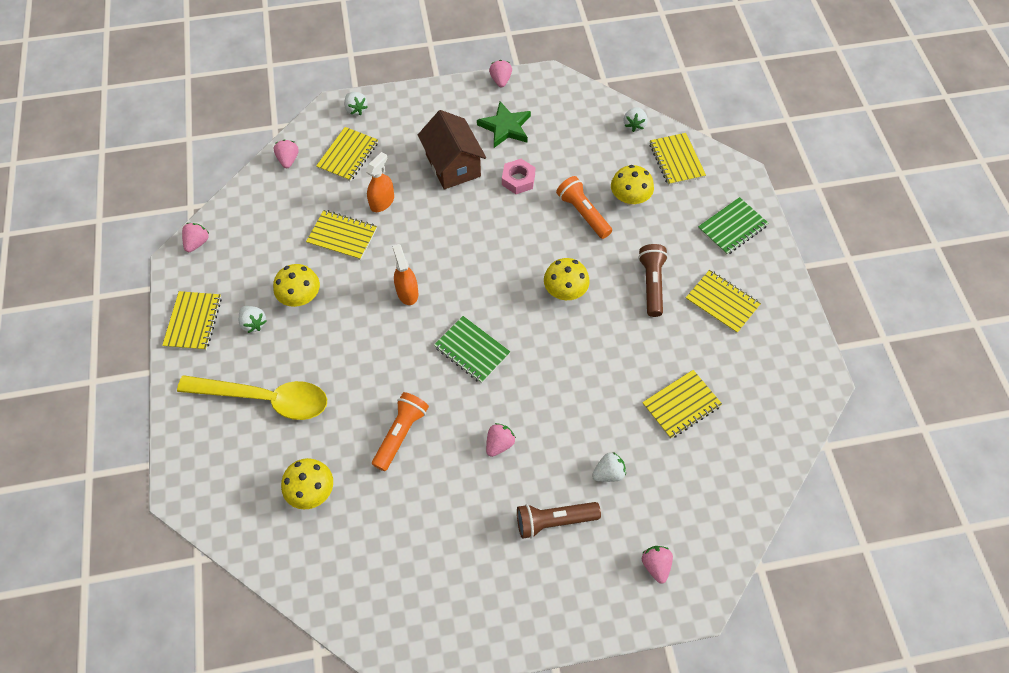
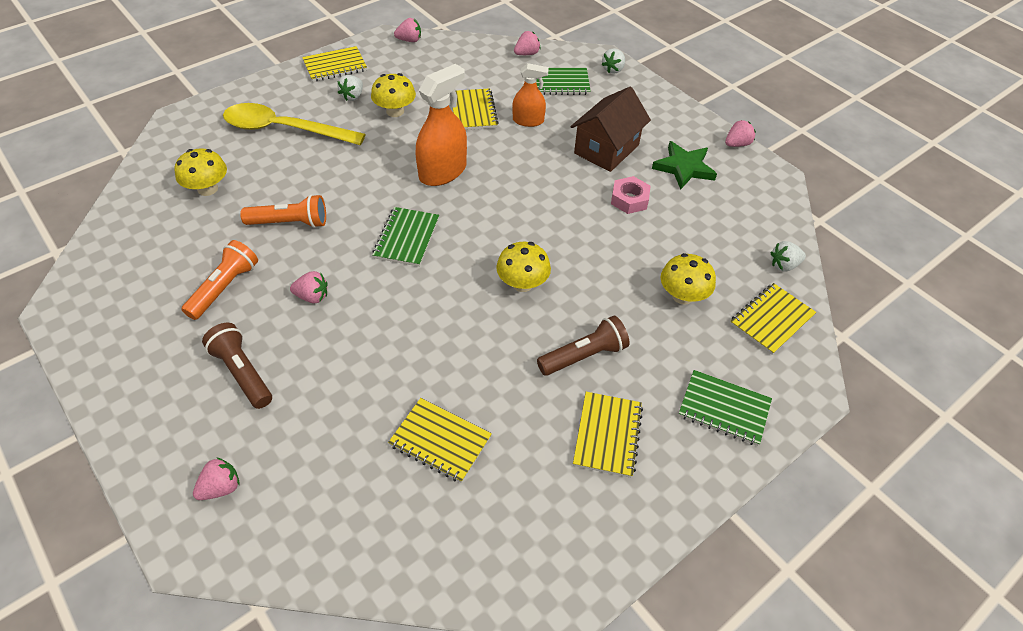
camera: 60 degrees right, 10 degrees down
(265, 399) = (284, 129): yellow spoon -> yellow spoon turned 120 degrees clockwise
(348, 155) = (560, 83): yellow notebook -> green notebook
(407, 292) = (442, 171): orange spray bottle -> orange spray bottle, size x1.65
(583, 213) = (630, 264): orange flashlight -> orange flashlight (224, 288)
(608, 473) = (319, 401): white strawberry -> none

